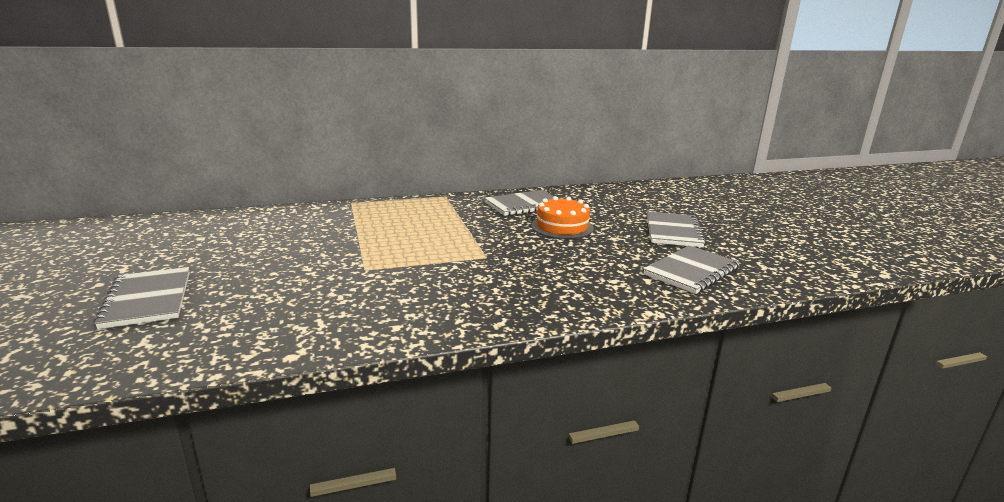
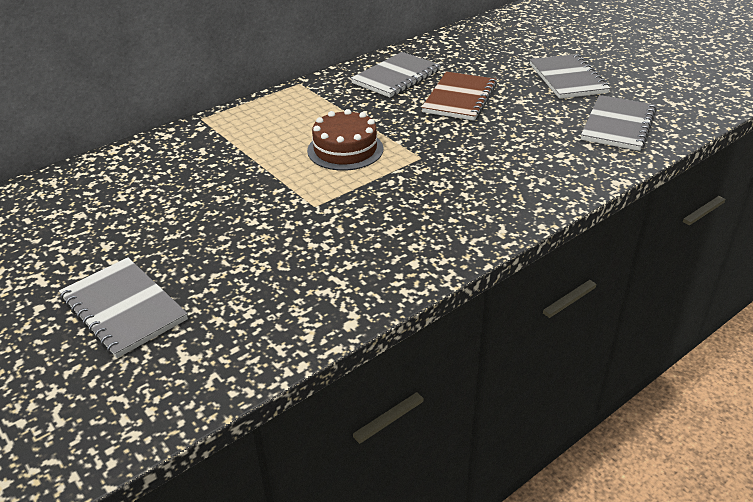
camera: 20 degrees left, 15 degrees up
(431, 240) = (345, 149): none -> brown cake
(562, 227) = (460, 98): orange cake -> brown notebook

